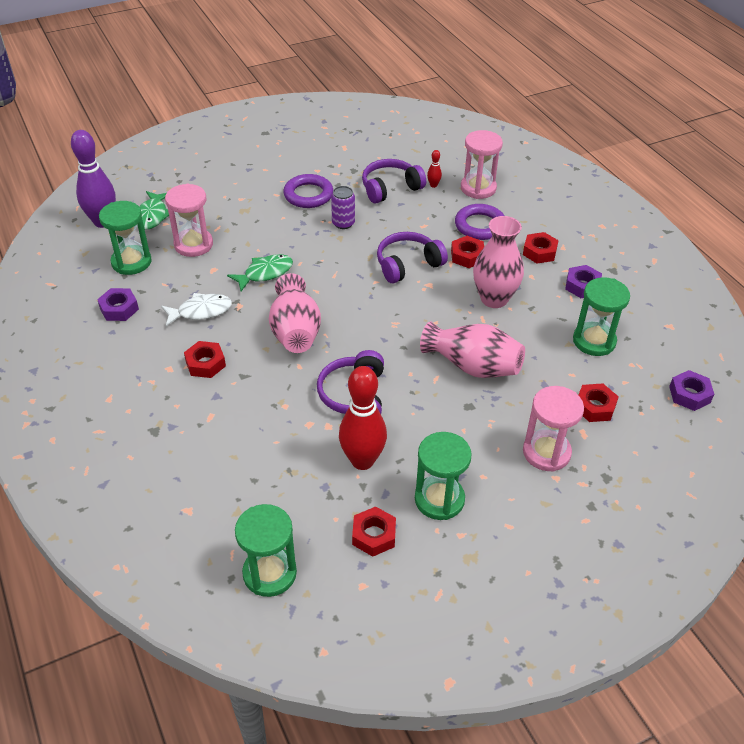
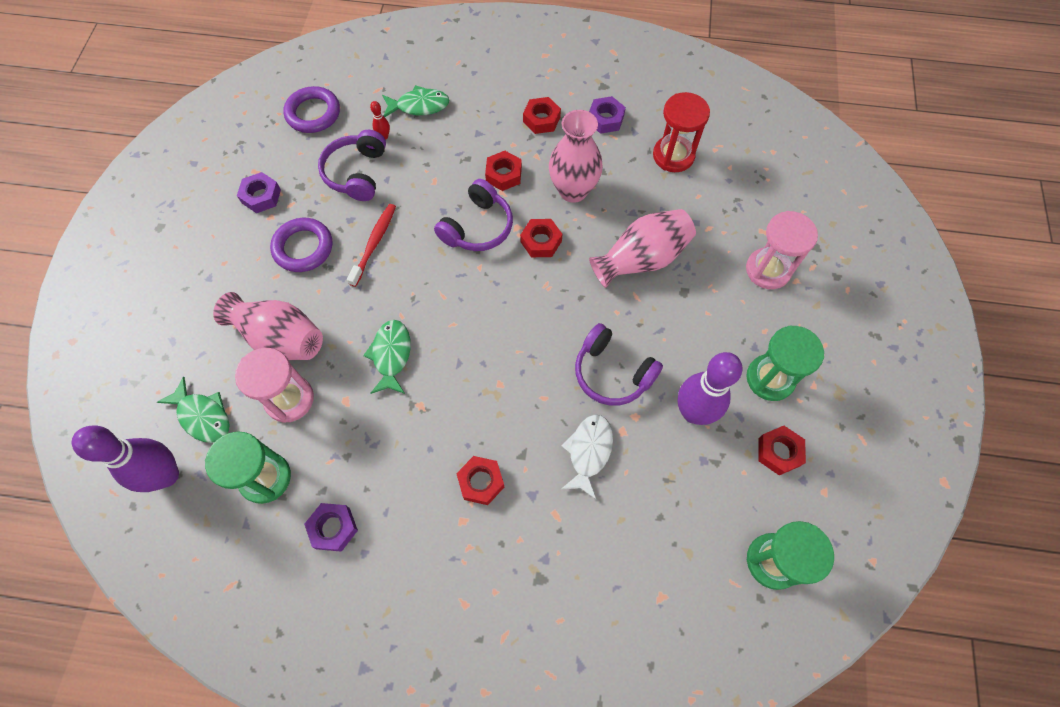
camera: 55 degrees left, 20 degrees up
(201, 311) = (401, 447): white fish -> white fish (588, 452)
(295, 332) = (496, 375): pink vase -> pink vase (280, 338)
(343, 223) = (374, 243): purple can -> red toothbrush
(362, 460) = (693, 412): red bowling pin -> purple bowling pin
(408, 265) = (477, 227): purple headphones -> purple headphones turned 150 degrees counterclockwise
(478, 188) = (419, 106): pink hourglass -> green fish
(480, 225) = (471, 138): purple ring -> purple ring (313, 113)
(594, 341) = (673, 156): green hourglass -> red hourglass
(595, 407) = (742, 205): red nut -> red nut (541, 241)
(689, 394) = (770, 136): purple nut -> purple nut (261, 196)

